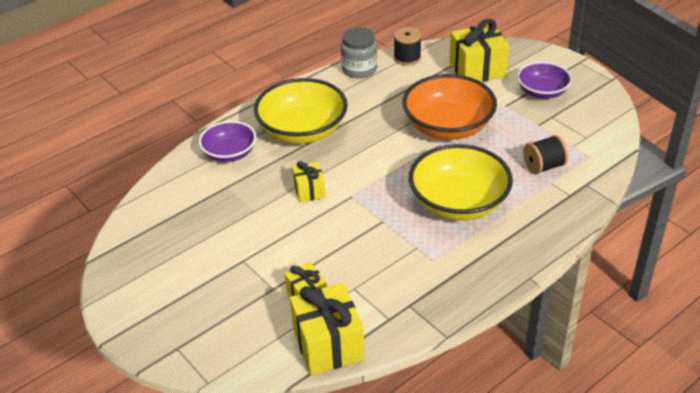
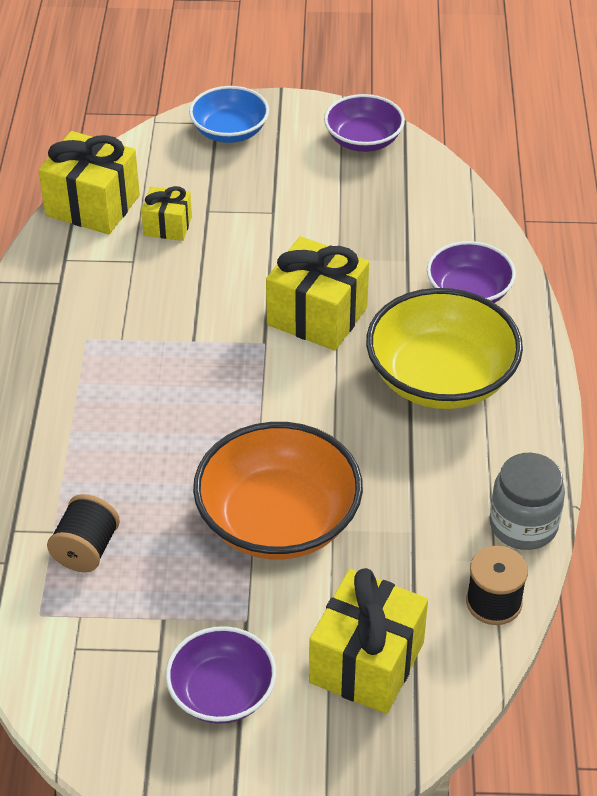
camera: 130 degrees right, 5 degrees up
(129, 266) = (363, 140): none -> purple bowl
(180, 334) = (230, 131): none -> blue bowl
(309, 191) = (317, 316): yellow gift -> yellow gift, size x1.80
(458, 202) = (136, 421): yellow bowl -> none

